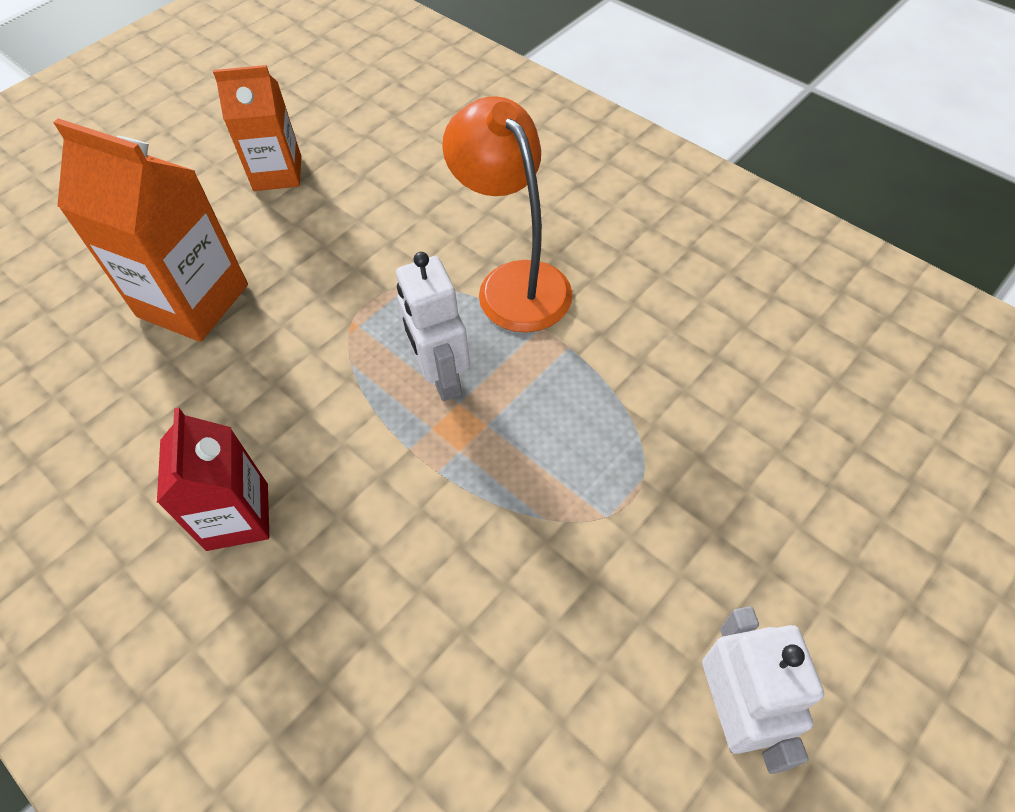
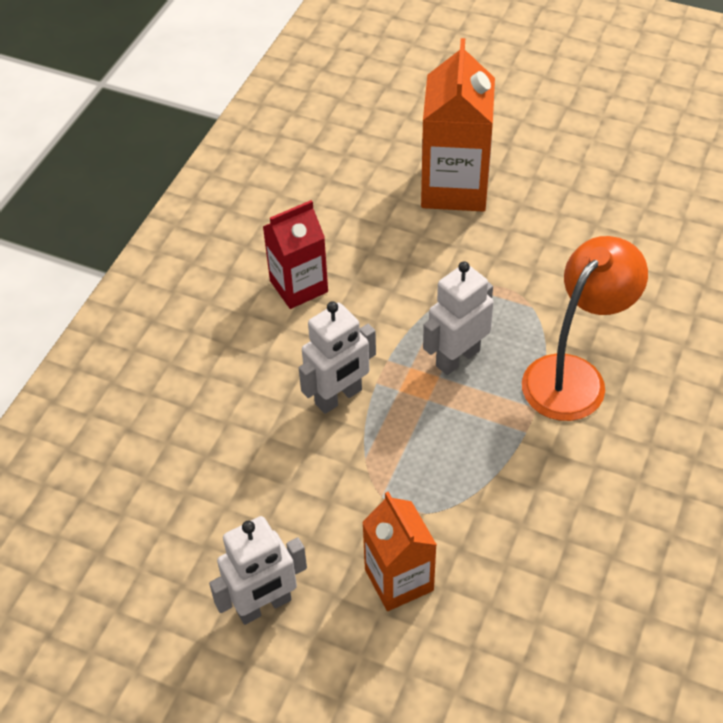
camera: 70 degrees right, 5 degrees down
(277, 173) = (606, 181): orange carton -> orange carton (399, 580)
(441, 521) = (339, 397): none -> white robot

